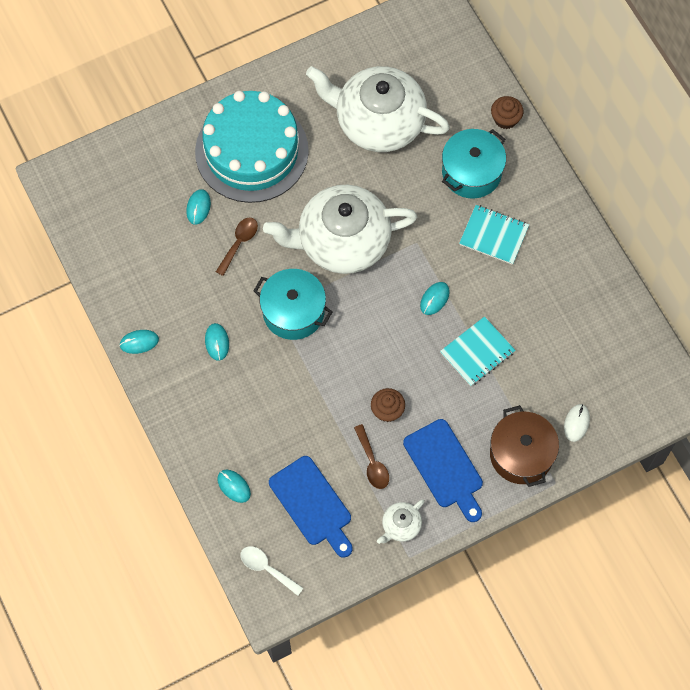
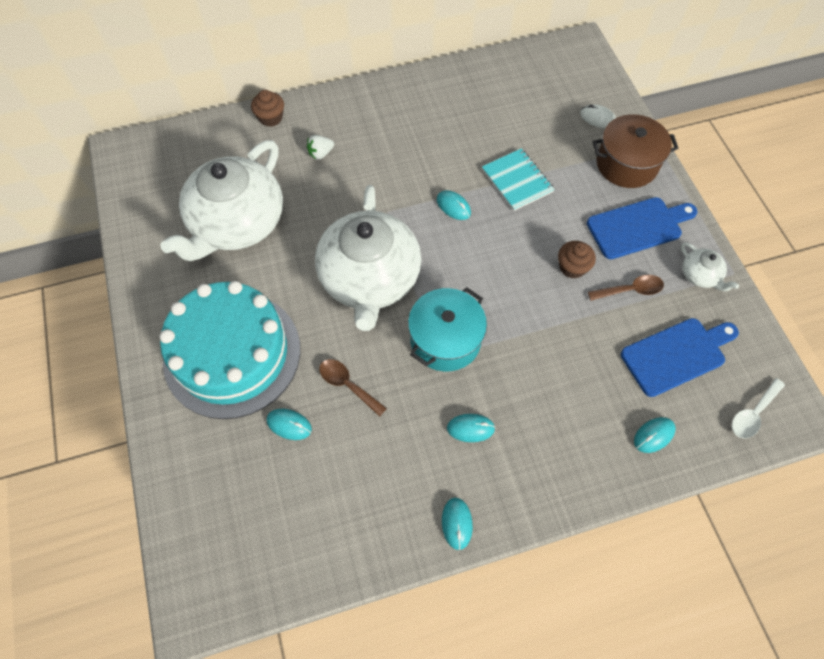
camera: 80 degrees left, 5 degrees down
(471, 172) = (320, 153): turquoise pot -> white strawberry
(493, 235) = (394, 147): turquoise notebook -> none

